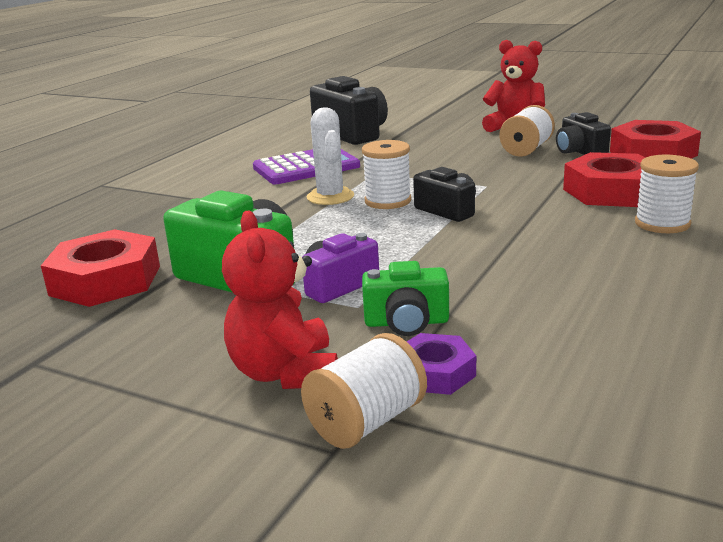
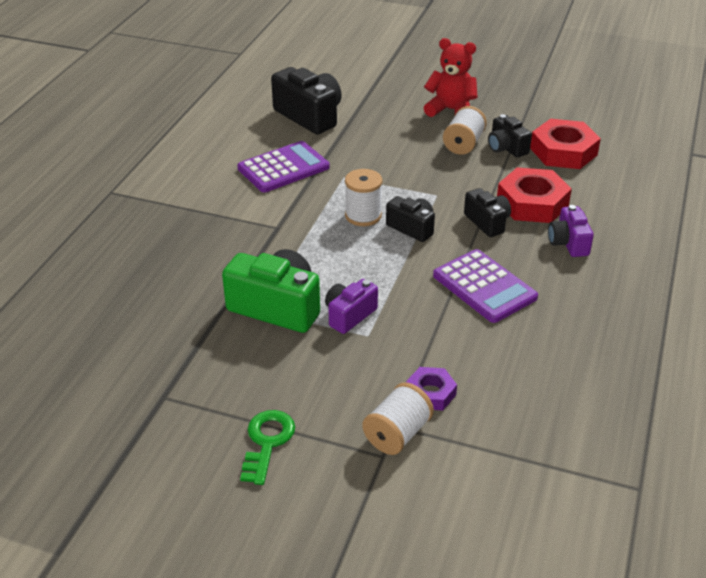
camera: 10 degrees left, 15 degrees up
(105, 280) = (174, 314): red nut -> none
(151, 423) = (267, 442): none -> green key
(285, 373) = (337, 398): red teddy bear -> none
(330, 197) = (315, 210): white cactus -> none
(406, 322) = (404, 350): green camera -> none
(538, 261) = (484, 286): none -> purple calculator
(549, 206) = (487, 222): none -> black camera
(662, 224) = (568, 243): white spool -> purple camera

